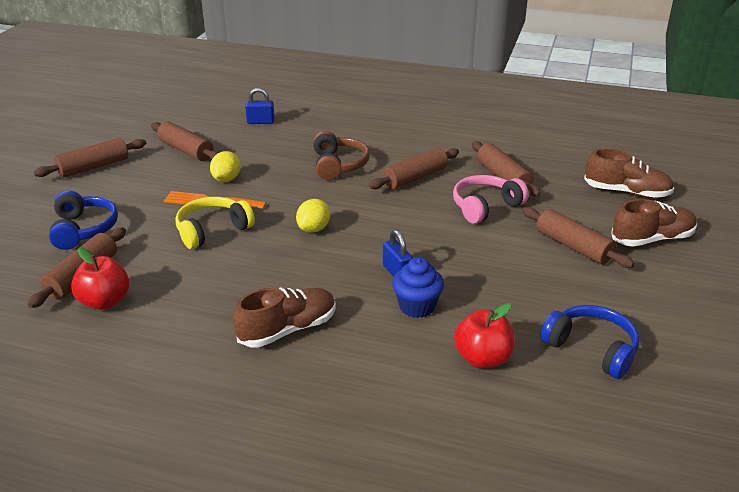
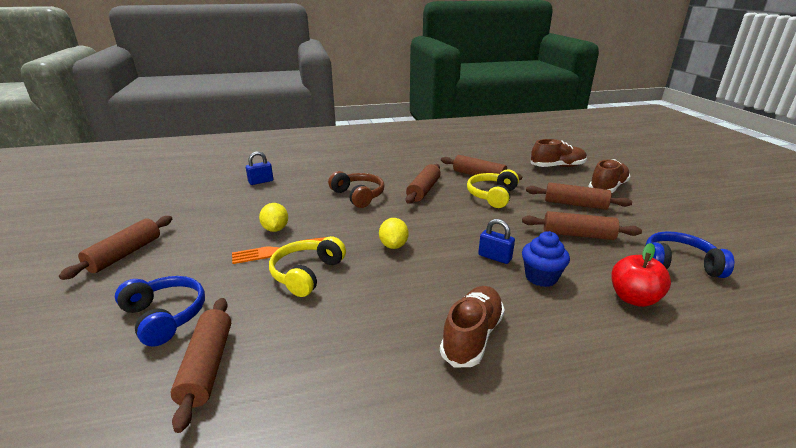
camera: 30 degrees left, 5 degrees down
(105, 301) = (261, 384): red apple -> none
(186, 150) = (213, 217): brown rolling pin -> brown rolling pin (578, 235)
(485, 207) = (492, 196): pink headphones -> yellow headphones

